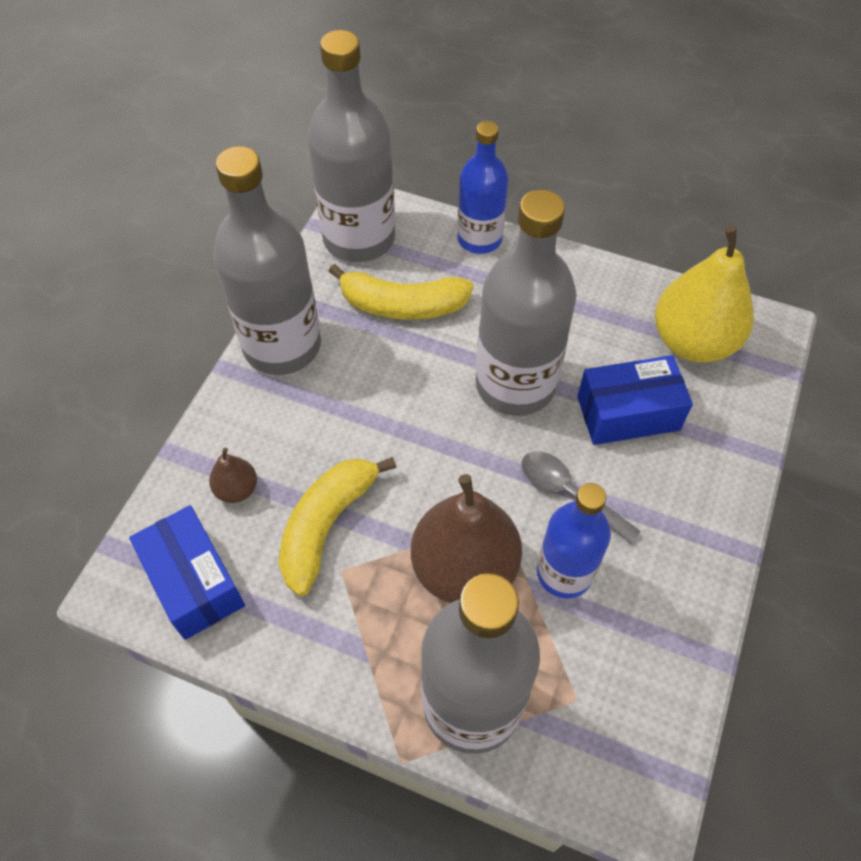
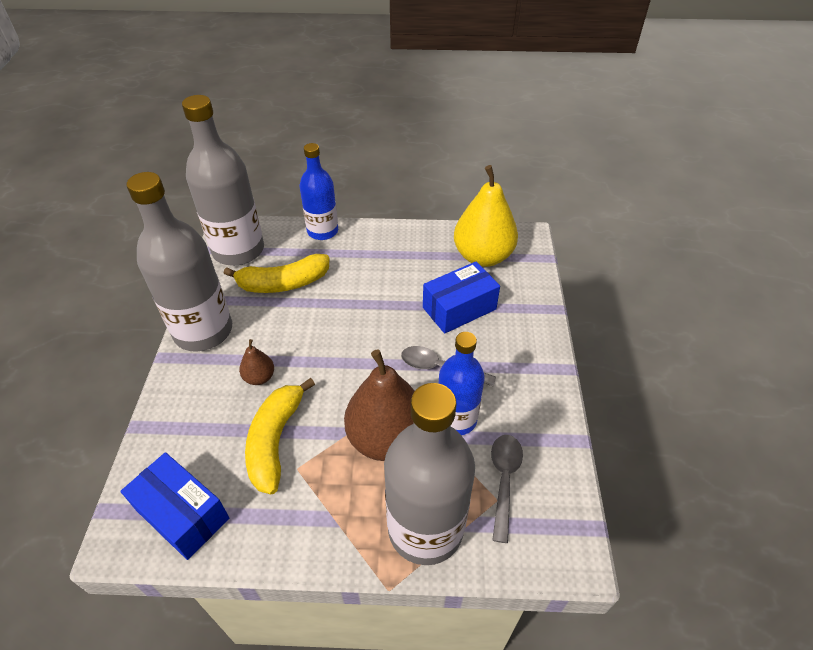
camera: 20 degrees left, 10 degrees down
(237, 489) = (197, 437): brown pear -> brown pear (259, 377)
(515, 385) = (379, 311): grey bottle -> none
(595, 677) = (504, 480): none -> grey spoon

